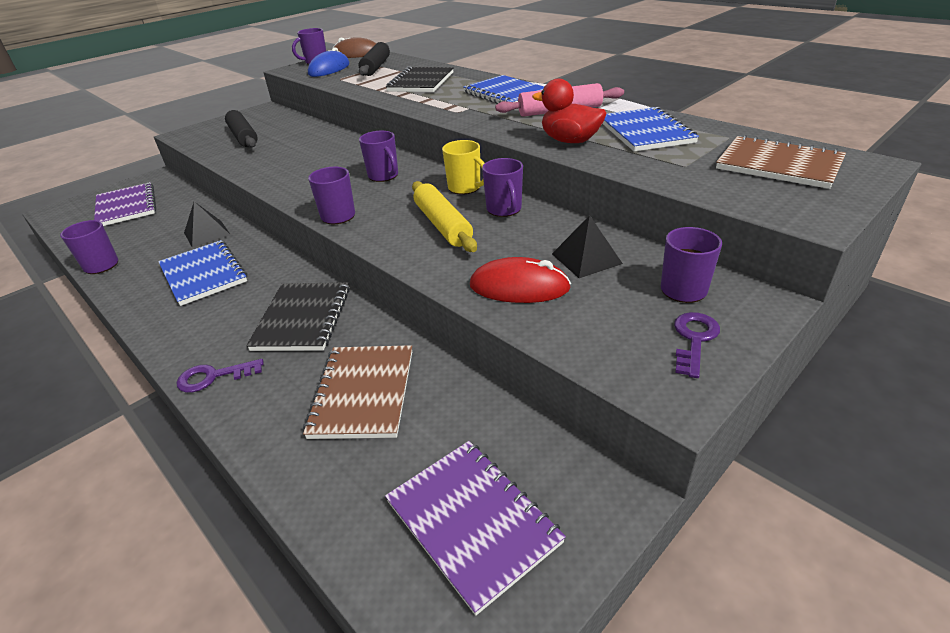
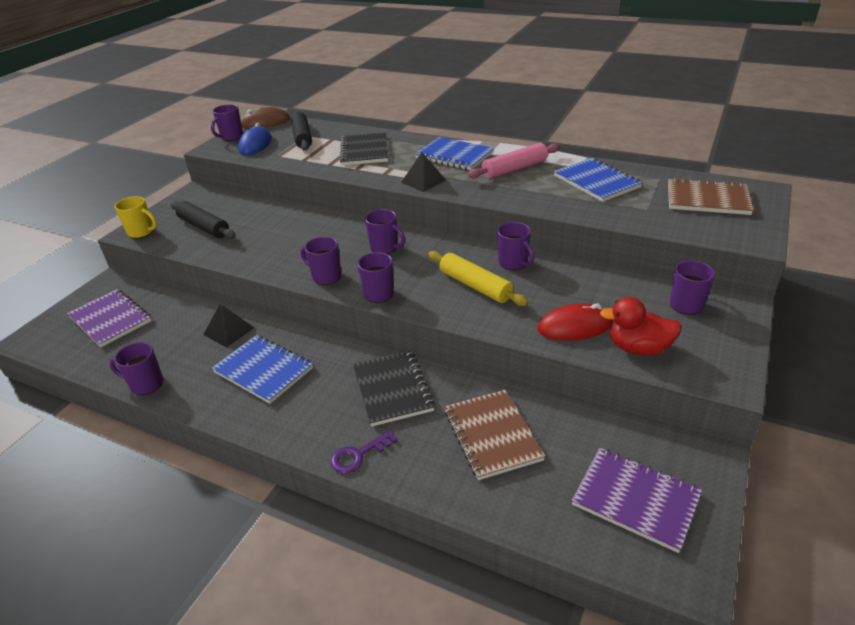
camera: 20 degrees left, 0 degrees up
(304, 192) = (326, 276): none -> purple mug
(465, 188) = (466, 248): yellow mug -> yellow mug (141, 232)
(570, 141) = (546, 198): red duck -> red duck (638, 348)
(586, 258) = (605, 294): black pyramid -> black pyramid (423, 181)
(694, 339) = (715, 340): purple key -> none

